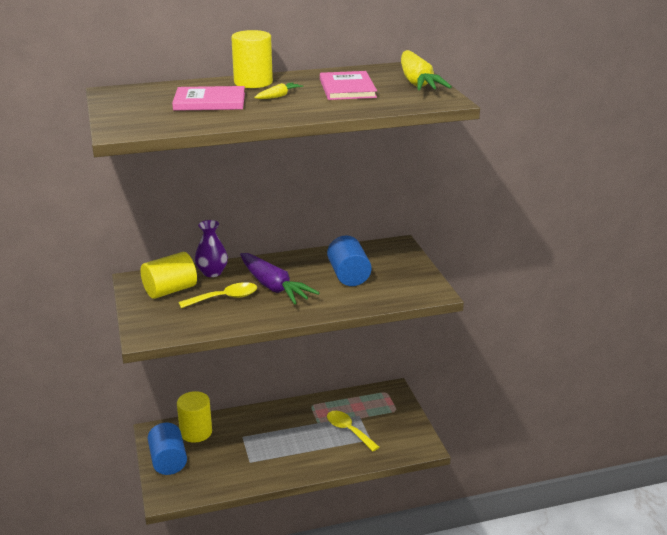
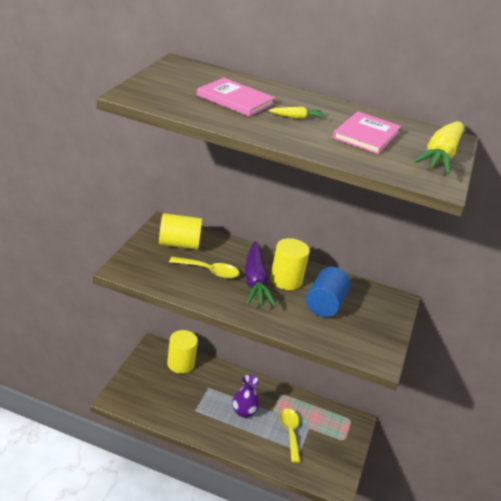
camera: 30 degrees right, 5 degrees up
(168, 461) = (142, 374): blue cylinder -> none
(212, 272) = (224, 246): purple vase -> purple vase (244, 412)
(253, 82) = (296, 98): yellow cylinder -> yellow cylinder (286, 280)

